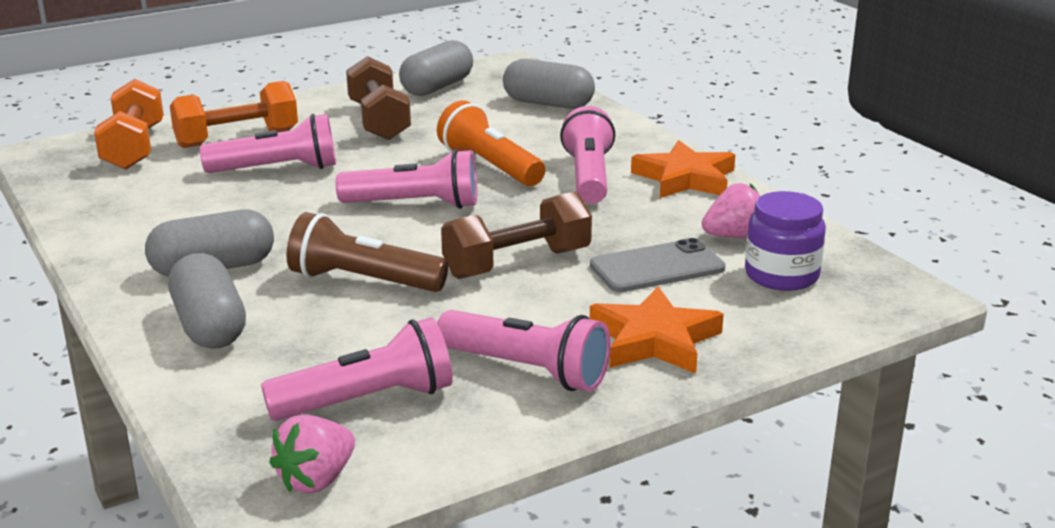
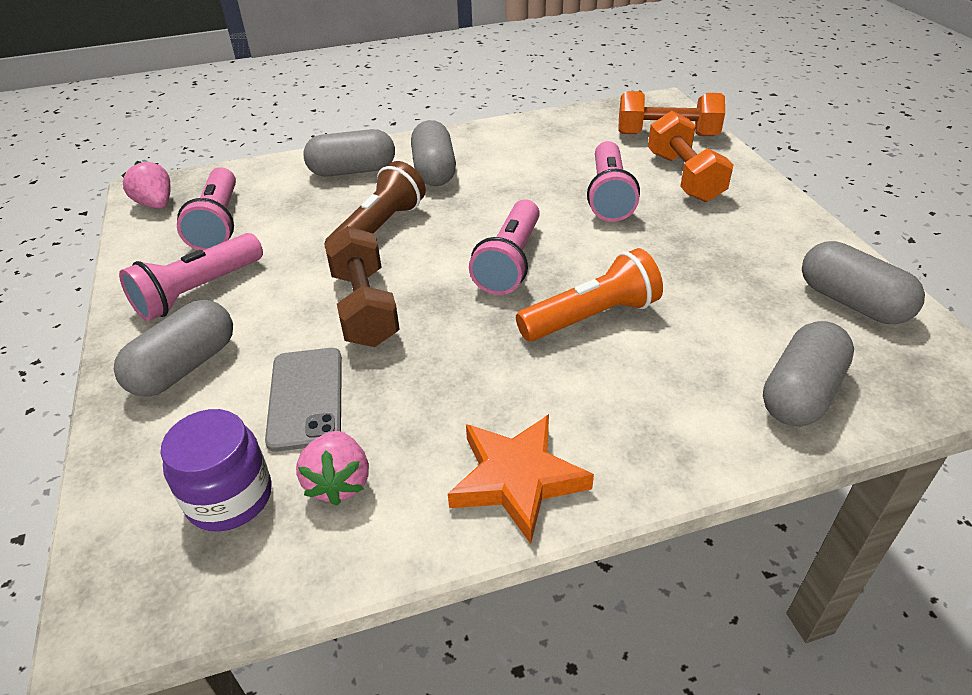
camera: 105 degrees right, 15 degrees up
(378, 121) = (730, 253): brown dumbbell -> none
(588, 177) = (545, 388): pink flashlight -> none
(654, 340) = (185, 367): orange star -> grey capsule

